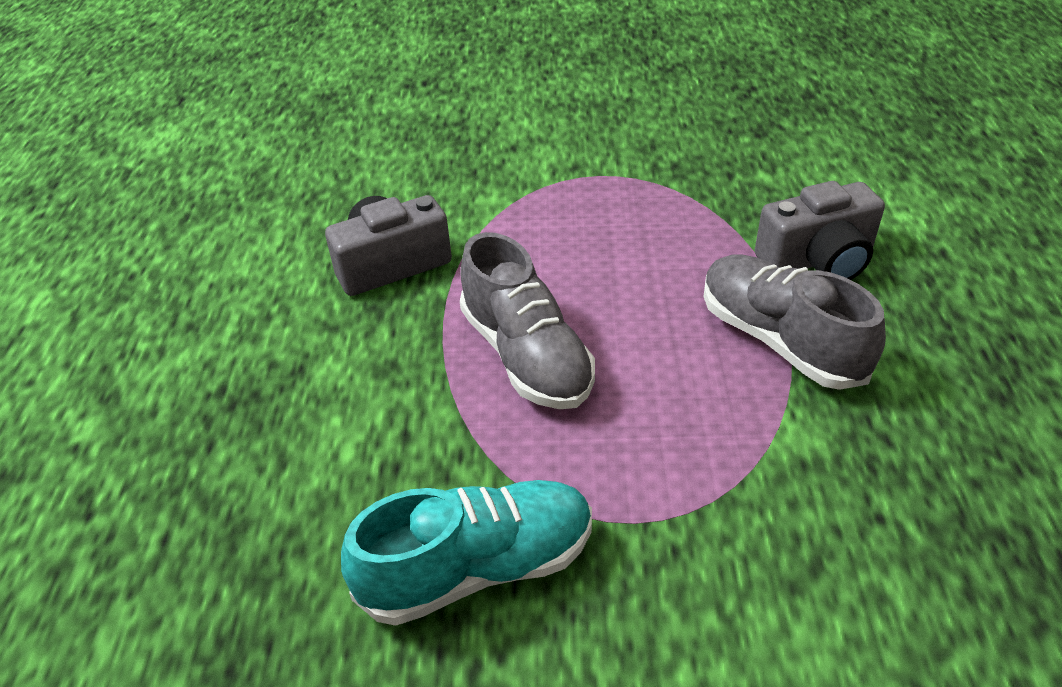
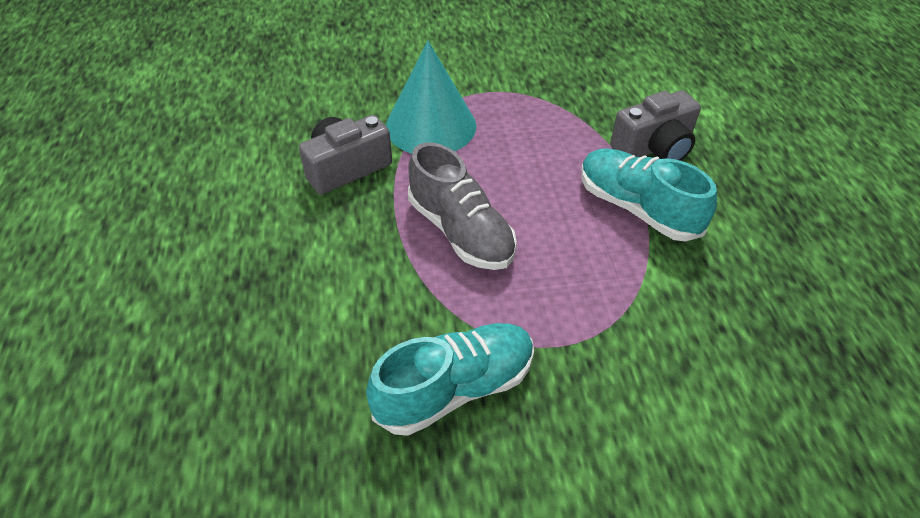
camera: 10 degrees left, 5 degrees up
(513, 215) = (431, 126): none -> turquoise cone
(780, 340) = (637, 208): grey shoe -> turquoise shoe

